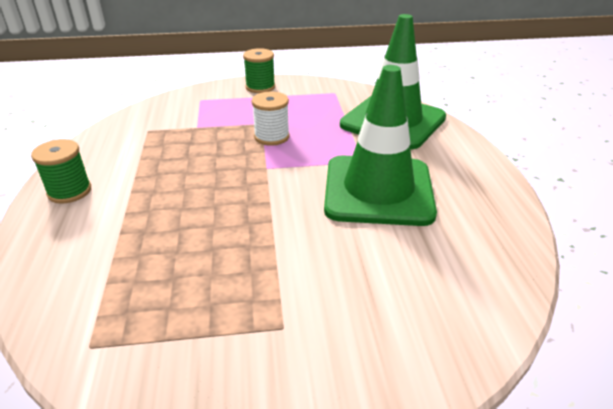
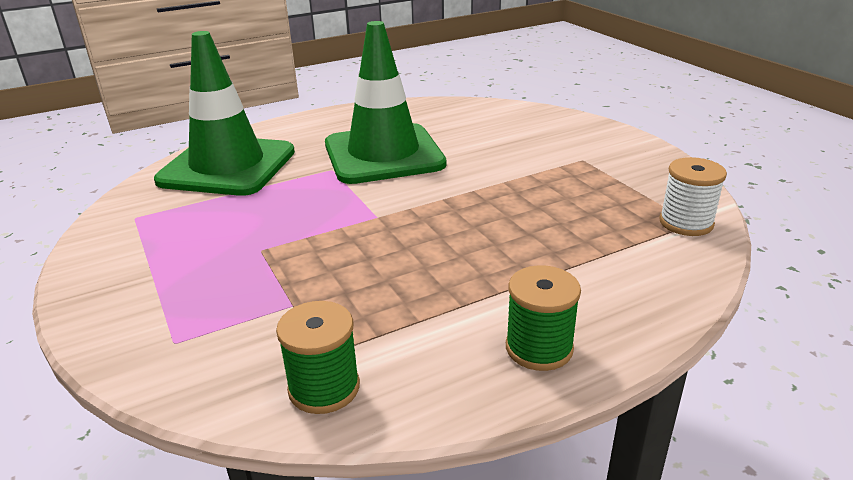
camera: 110 degrees left, 5 degrees down
(260, 87) = (110, 289): green spool -> green spool (324, 388)
(271, 137) = (298, 232): white spool -> white spool (686, 223)

